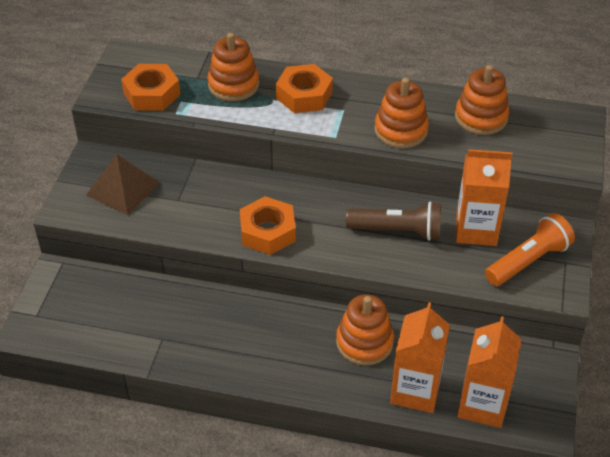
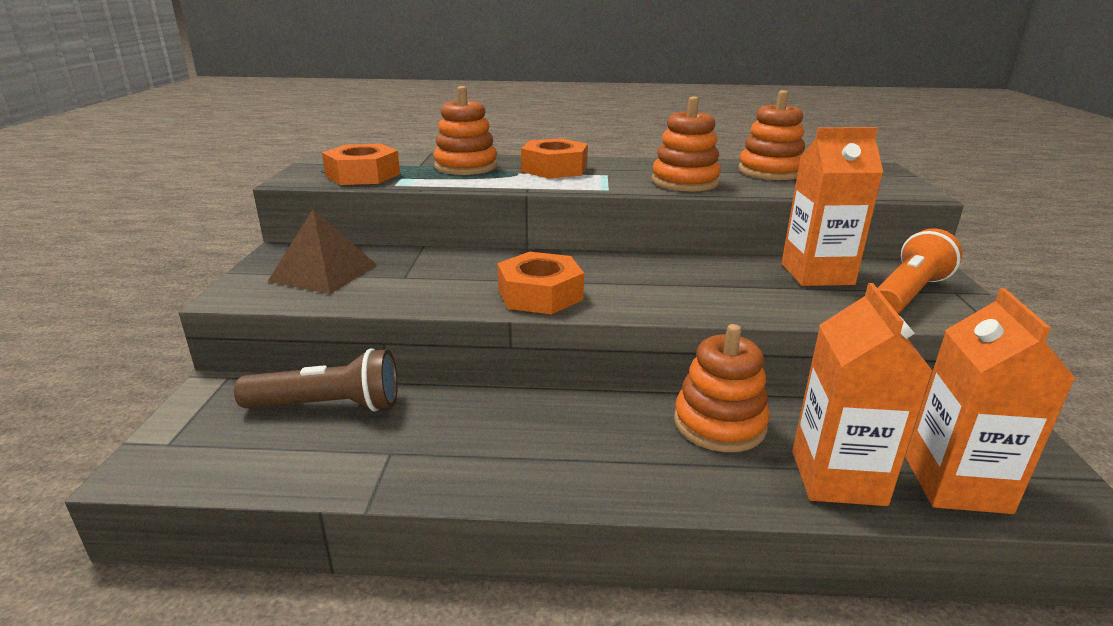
camera: 10 degrees left, 20 degrees down
(397, 231) = (717, 282): brown flashlight -> brown flashlight (328, 406)

